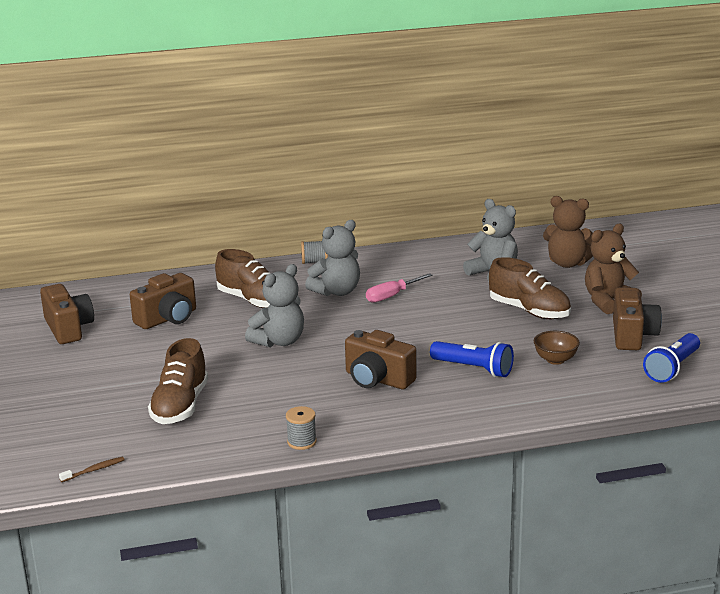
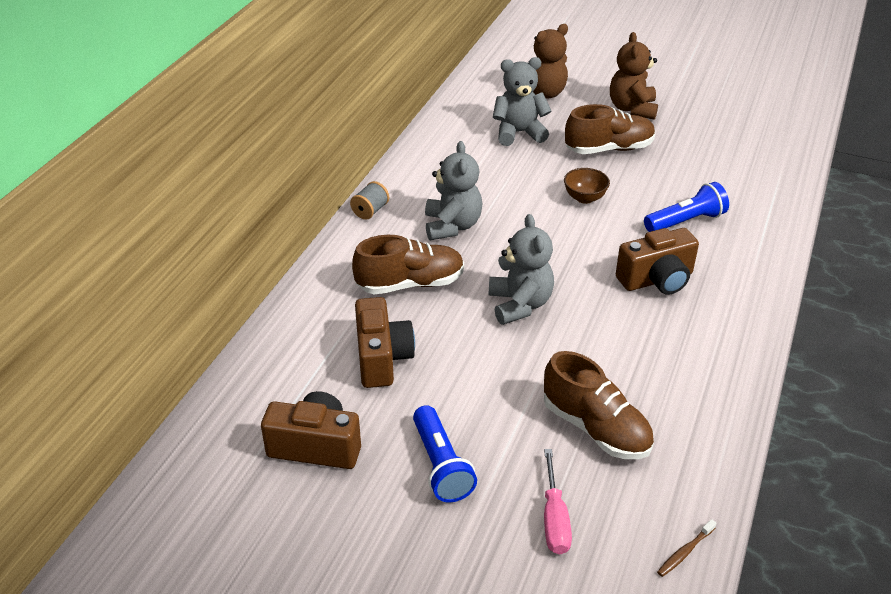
camera: 55 degrees left, 15 degrees up
(94, 470) = (685, 552): brown toothbrush -> brown toothbrush turned 135 degrees counterclockwise
(302, 442) = (738, 375): grey spool -> none
(391, 296) = (499, 201): pink screwdriver -> pink screwdriver (554, 519)
(555, 360) = (708, 177): brown bowl -> brown bowl (584, 198)
(632, 335) = (700, 126): brown camera -> none
(672, 368) = (770, 136): blue flashlight -> blue flashlight (441, 465)

